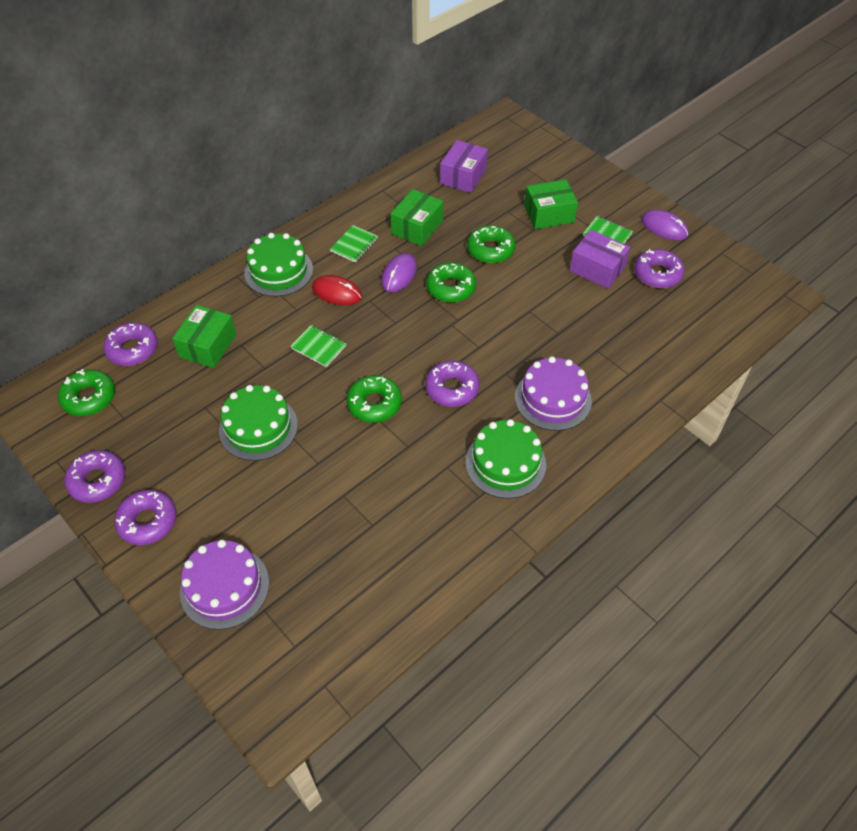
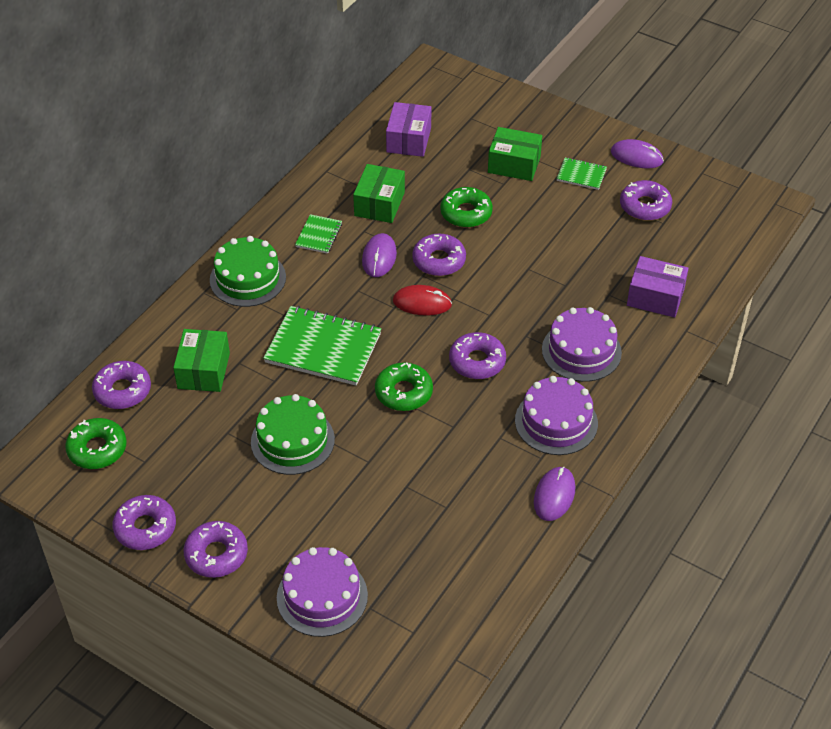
camera: 15 degrees left, 5 degrees down
(318, 347) = (323, 348): green notebook -> green notebook, size x2.02
(337, 292) = (320, 289): red mouse -> red mouse (422, 303)
(451, 288) = (439, 260): green donut -> purple donut
(478, 537) = (554, 495): none -> purple mouse
(505, 463) = (556, 422): green cake -> purple cake
(549, 214) = (514, 164): green box -> green box turned 45 degrees clockwise
(597, 269) = (582, 212): purple box -> purple box (655, 297)

